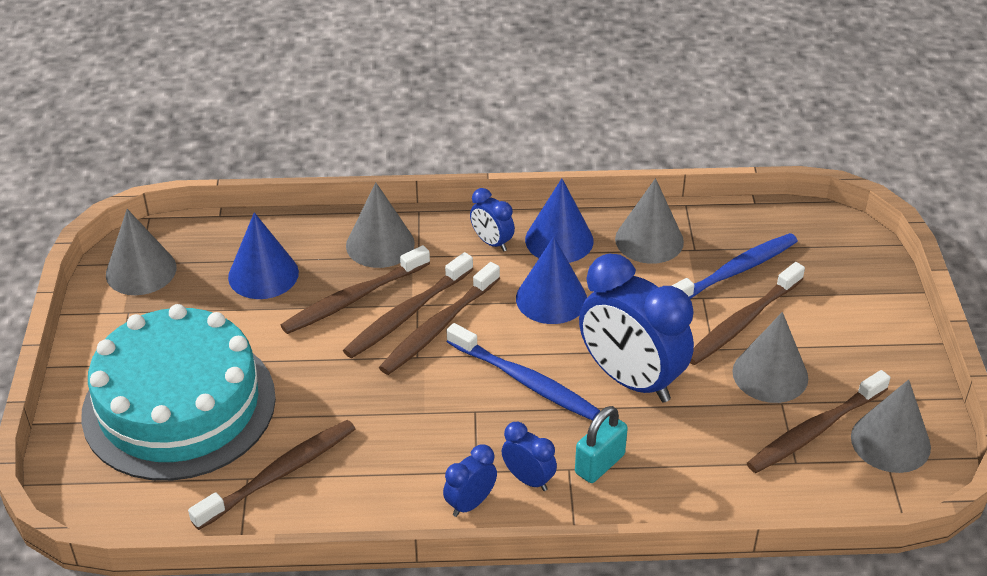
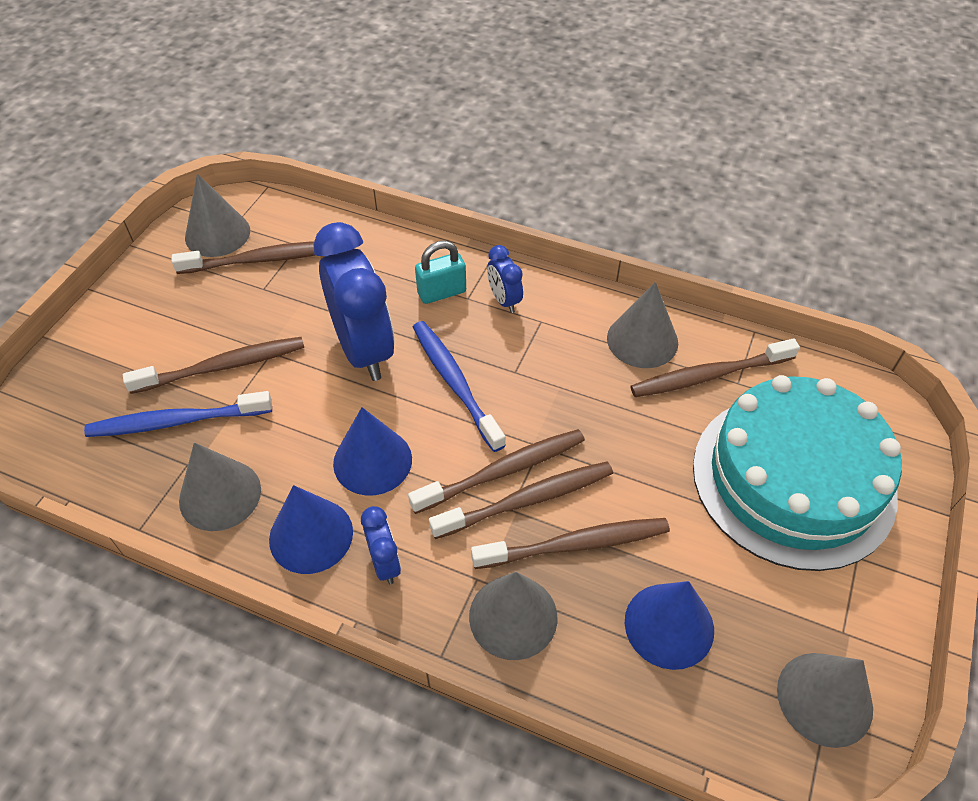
camera: 155 degrees left, 10 degrees up
(470, 503) = (559, 298): blue clock -> none
(770, 374) = (248, 312): grey cone -> grey cone (642, 340)

